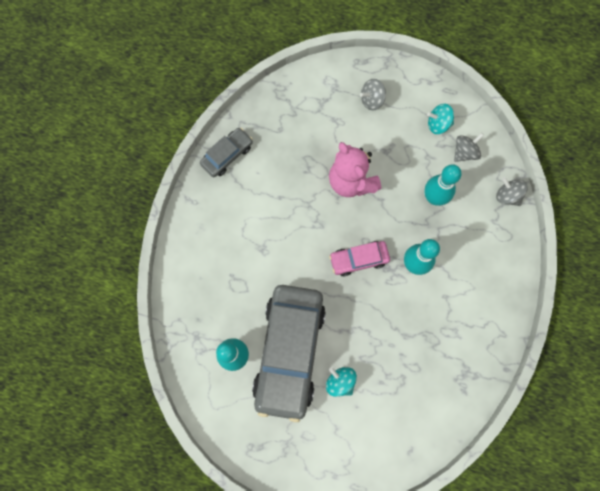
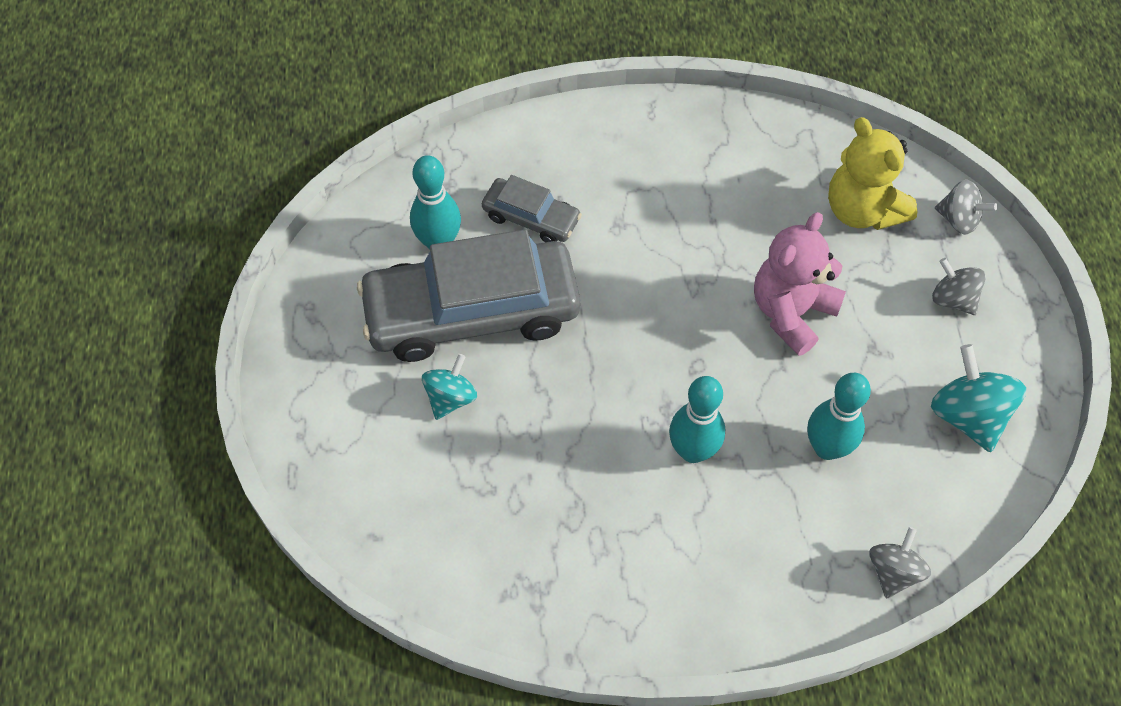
camera: 70 degrees right, 15 degrees down
(227, 155) = (746, 131): grey car -> grey car (531, 218)
(302, 119) = (862, 210): none -> yellow teddy bear
(359, 259) = (662, 364): pink car -> none
(438, 124) = (967, 415): turquoise spinning top -> turquoise spinning top, size x1.55
(464, 152) = (938, 474): grey spinning top -> grey spinning top (958, 219)

